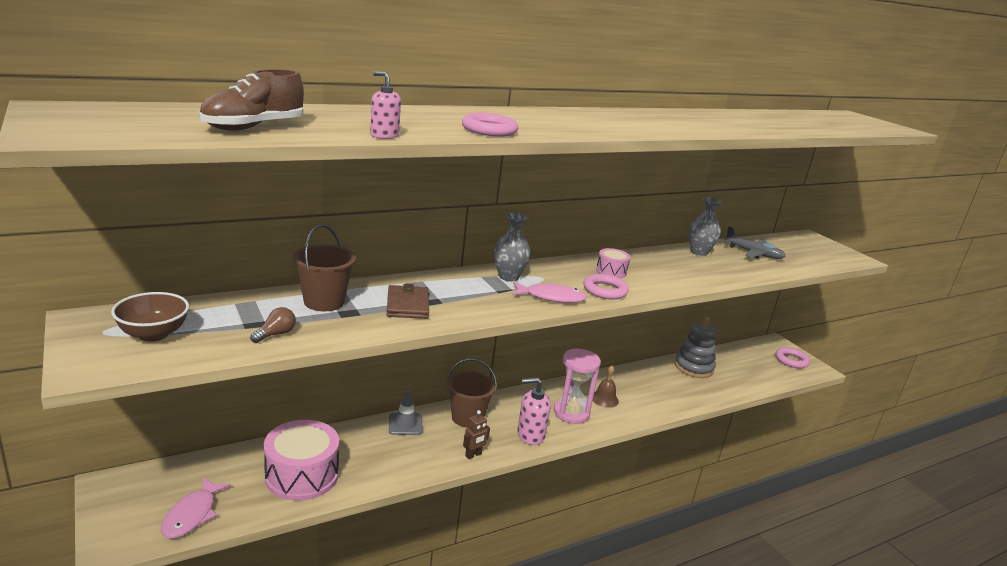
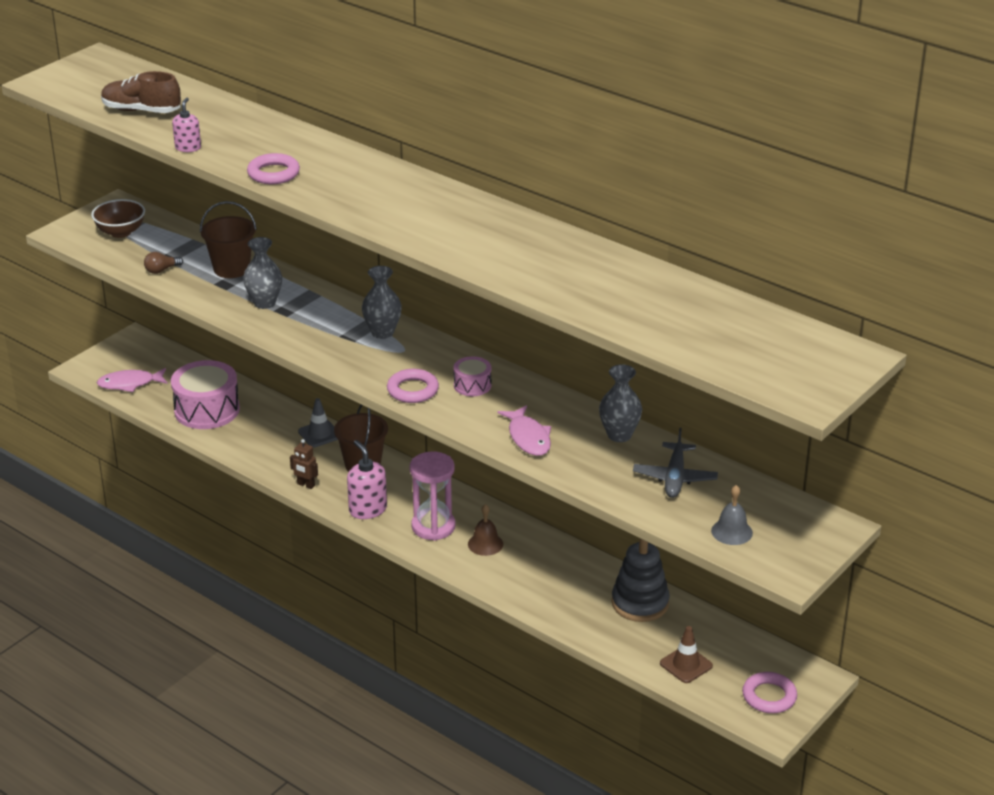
camera: 70 degrees right, 10 degrees up
(275, 334) = (161, 270): brown light bulb -> brown light bulb turned 135 degrees clockwise
(407, 305) = (264, 303): brown wallet -> grey vase
(551, 297) = (360, 364): pink fish -> pink fish (528, 438)
(758, 374) = (686, 665): none -> brown traffic cone
(815, 258) = (732, 531): none -> grey bell

